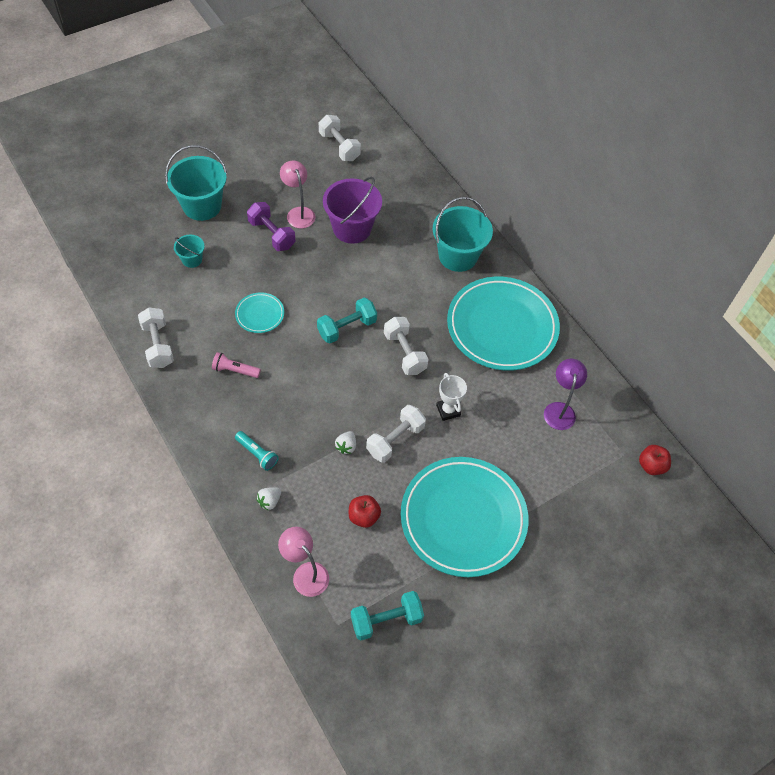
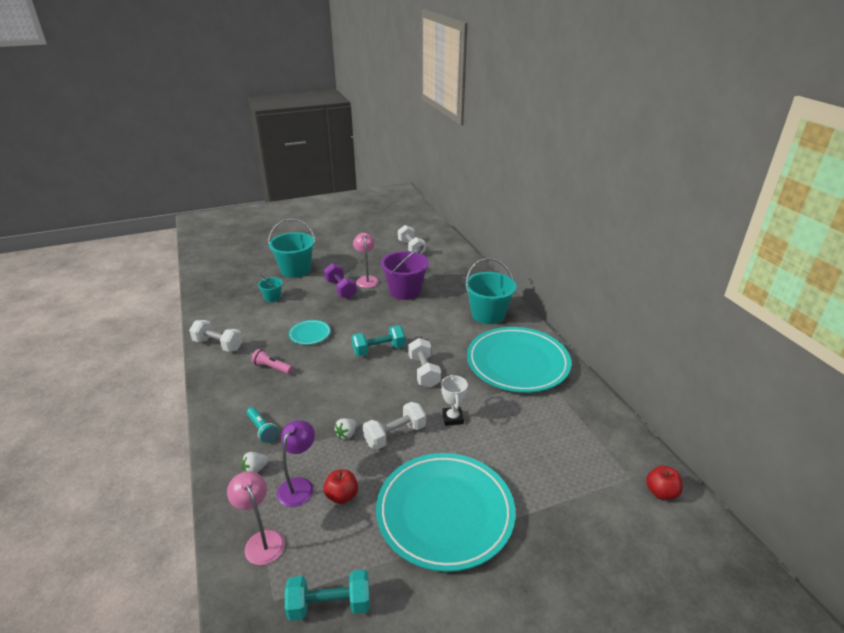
camera: 15 degrees right, 25 degrees down
(158, 345) = (218, 345): white dumbbell -> white dumbbell turned 60 degrees counterclockwise
(559, 409) = (564, 431): purple lamp -> purple lamp (299, 485)

